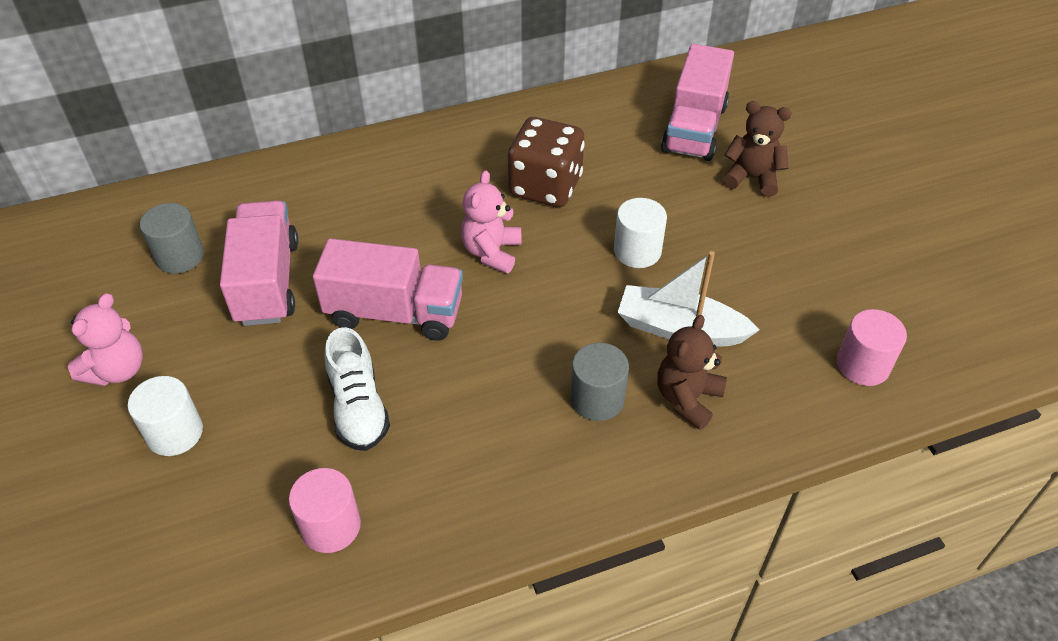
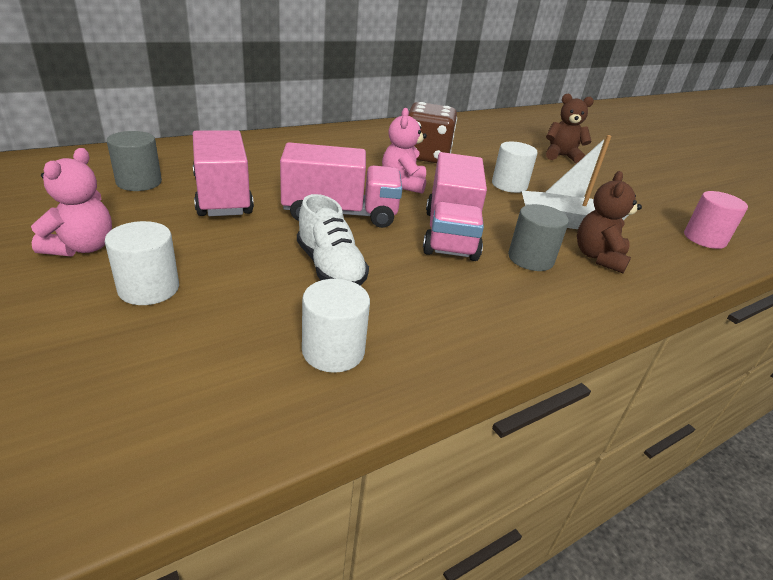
camera: 15 degrees left, 15 degrees down
(330, 526) = (333, 351): pink cylinder -> white cylinder
(694, 128) = (510, 136): pink truck -> pink truck (450, 234)

